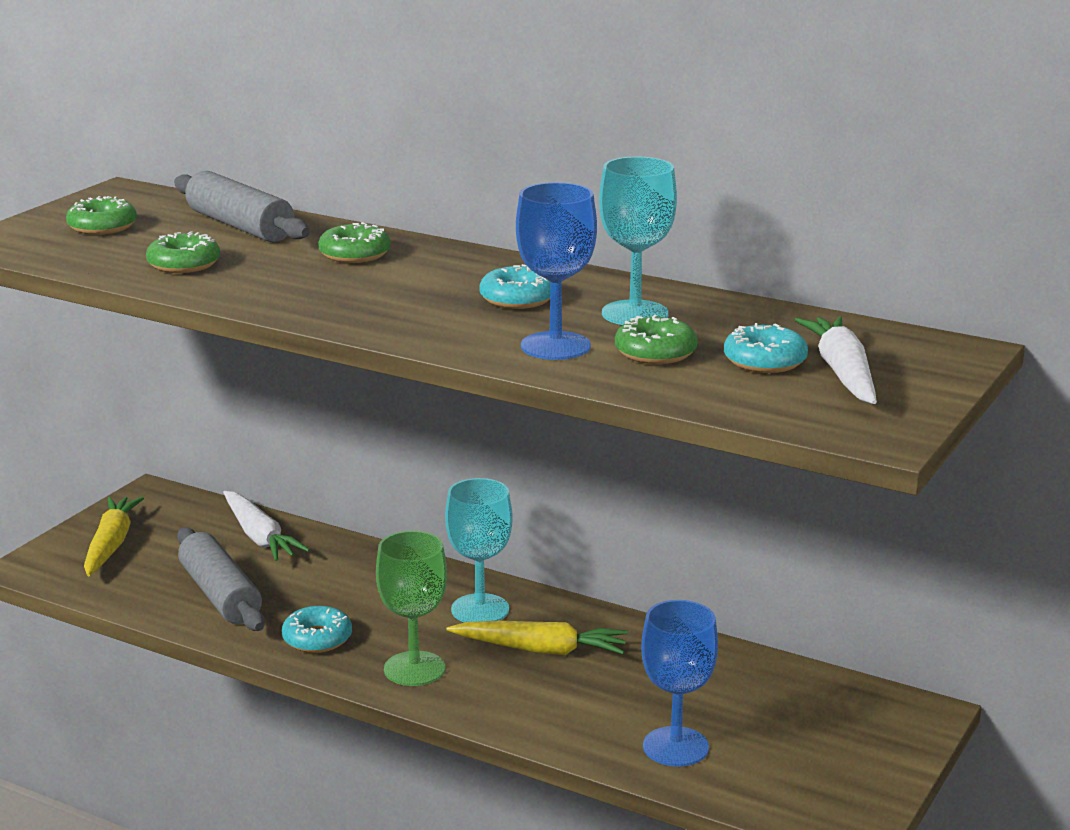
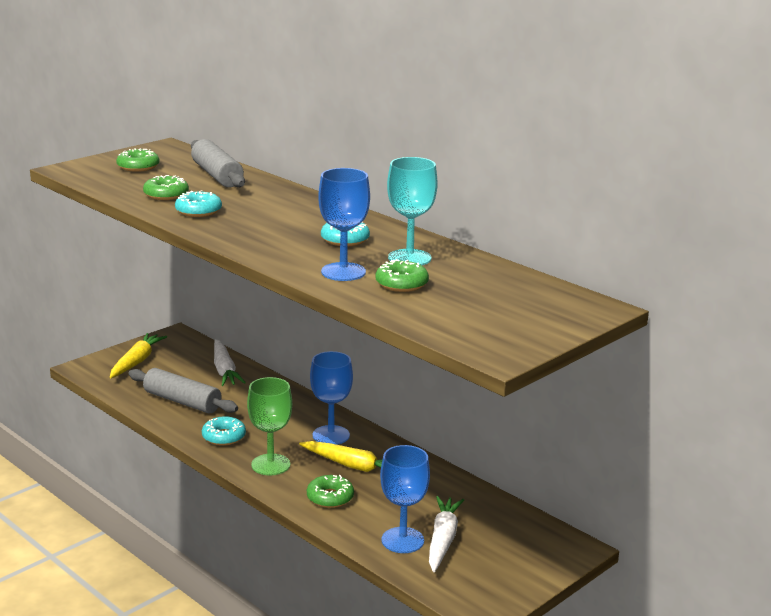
camera: 15 degrees right, 0 degrees up
(221, 595) = (182, 401): grey rolling pin -> grey rolling pin turned 45 degrees counterclockwise
(354, 254) = (270, 200): green donut -> green donut (330, 497)
(480, 609) = (331, 435): turquoise goblet -> blue goblet
(765, 361) = (466, 298): turquoise donut -> turquoise donut (198, 211)
(842, 373) = (509, 312): white carrot -> white carrot (443, 540)

